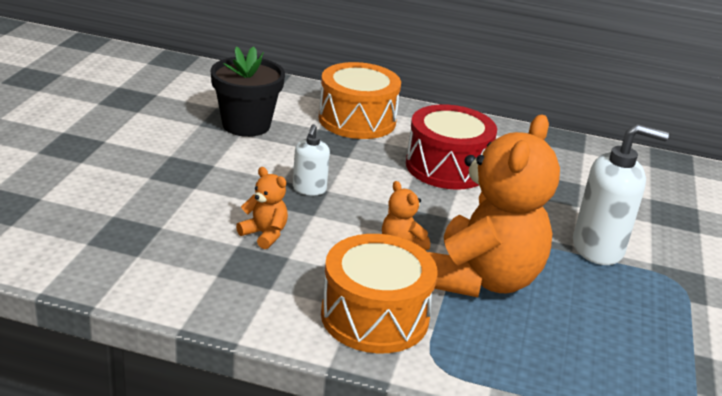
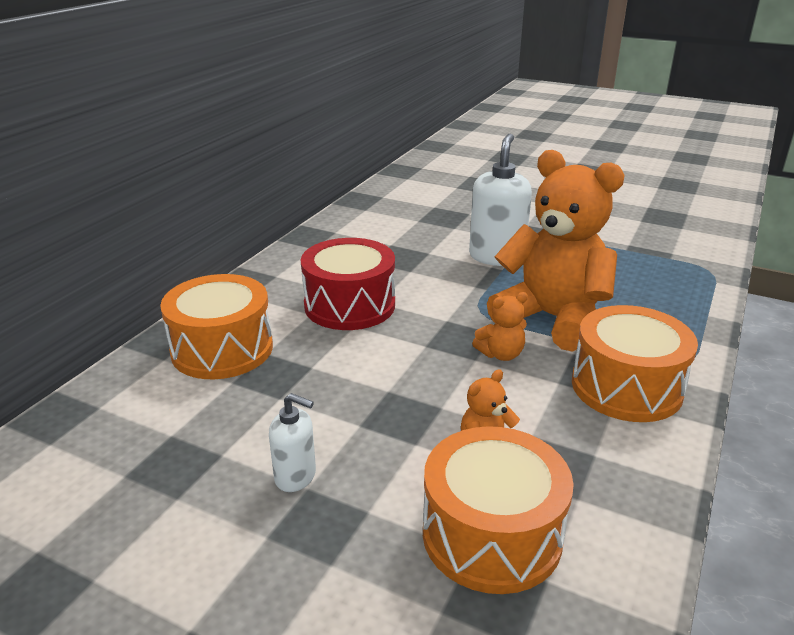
camera: 75 degrees left, 0 degrees up
(177, 234) = (491, 534): none -> orange drum
(246, 125) = (198, 446): black flower pot -> none
(309, 189) = (384, 404): white soap dispenser -> white soap dispenser (296, 476)

